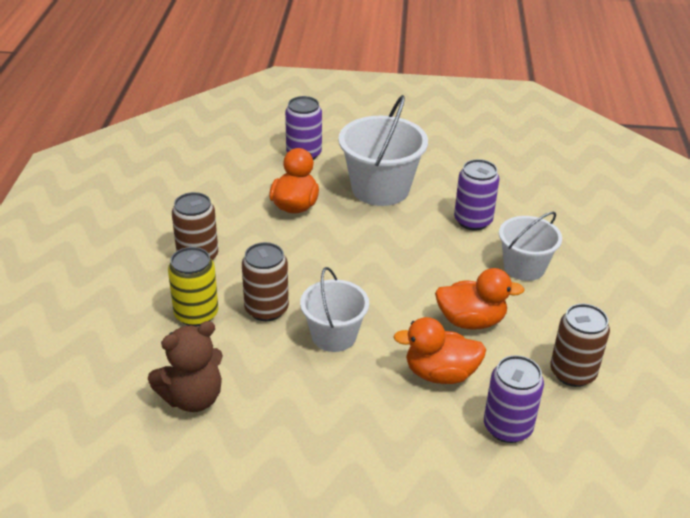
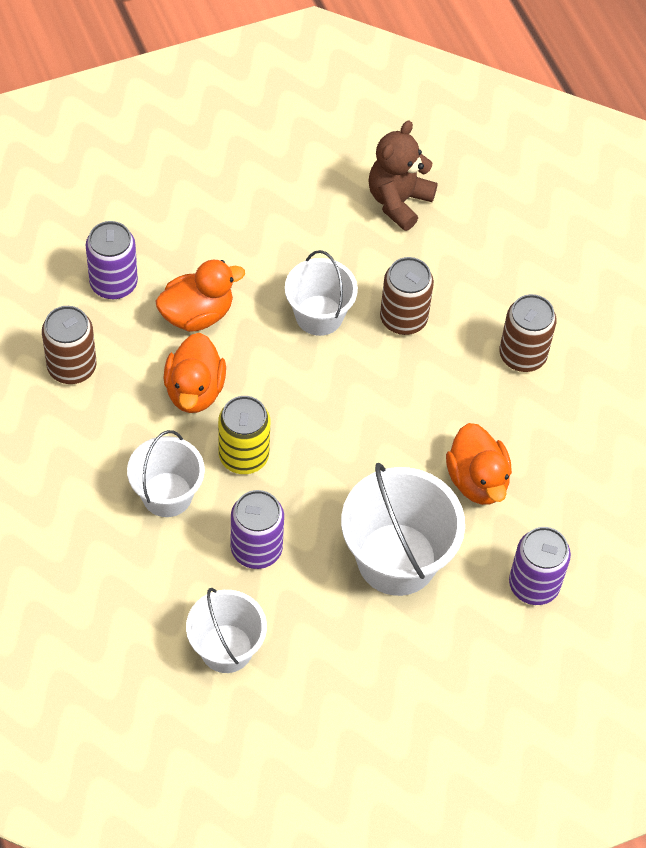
camera: 150 degrees right, 20 degrees up
(196, 314) = (465, 284): yellow can -> yellow can (243, 456)
(471, 321) = (194, 390): orange duck -> orange duck turned 60 degrees counterclockwise
(518, 185) = (226, 648): none -> white bucket

